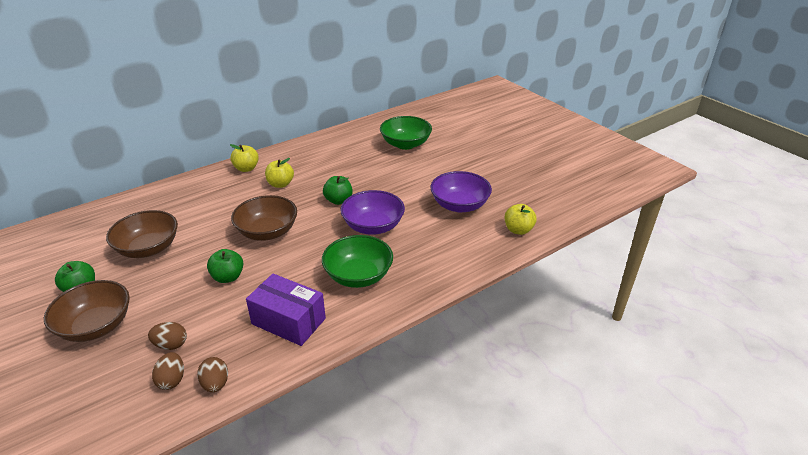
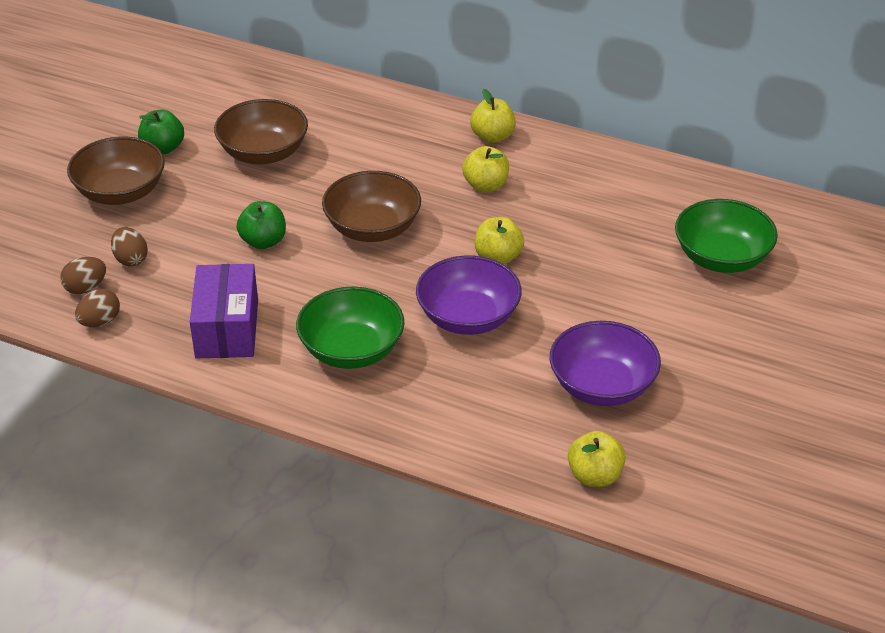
camera: 60 degrees right, 5 degrees up
(338, 200) = (498, 257): green apple -> yellow apple

